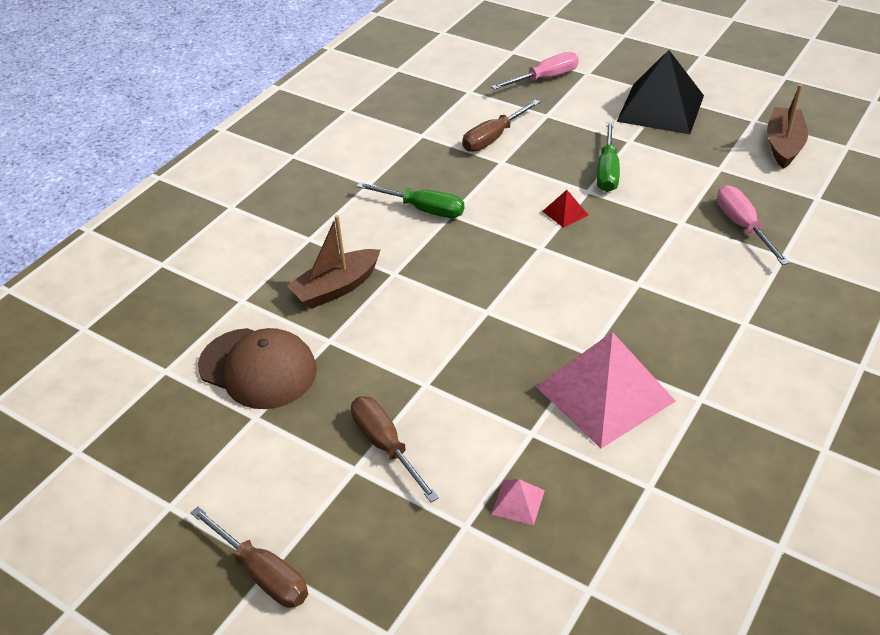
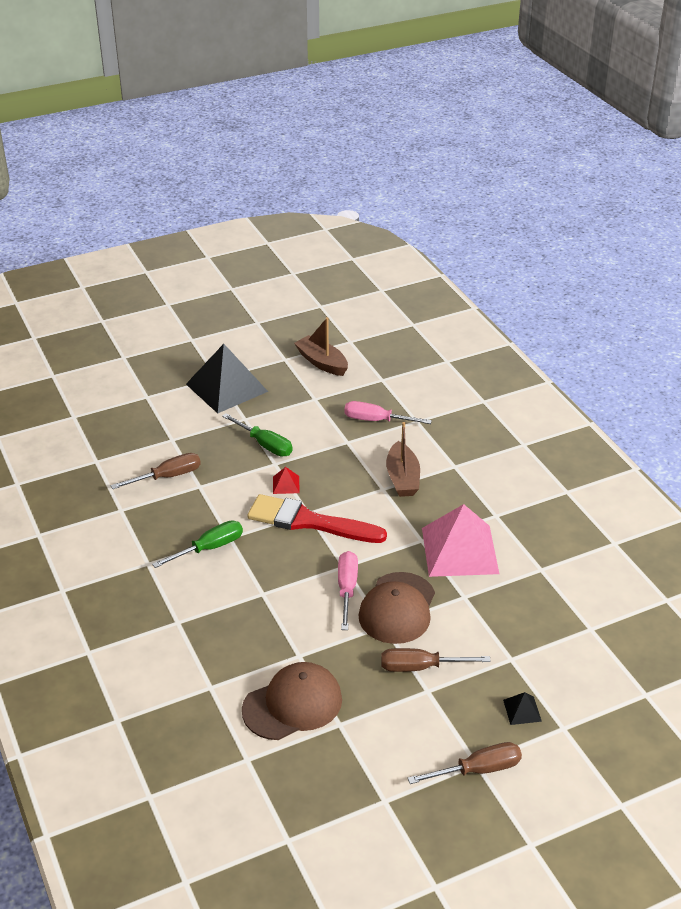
camera: 60 degrees left, 5 degrees down
(336, 288) = (248, 629): brown boat -> brown boat (402, 478)
(387, 576) = (522, 710): none -> black pyramid
(461, 383) = (397, 608): none -> brown cap
(493, 138) = (168, 476): brown screwdriver -> brown screwdriver turned 105 degrees counterclockwise
(518, 502) = (511, 628): pink pyramid -> none
(527, 254) = (309, 522): none -> red brush
(545, 78) = (128, 418): pink screwdriver -> pink screwdriver (347, 589)

